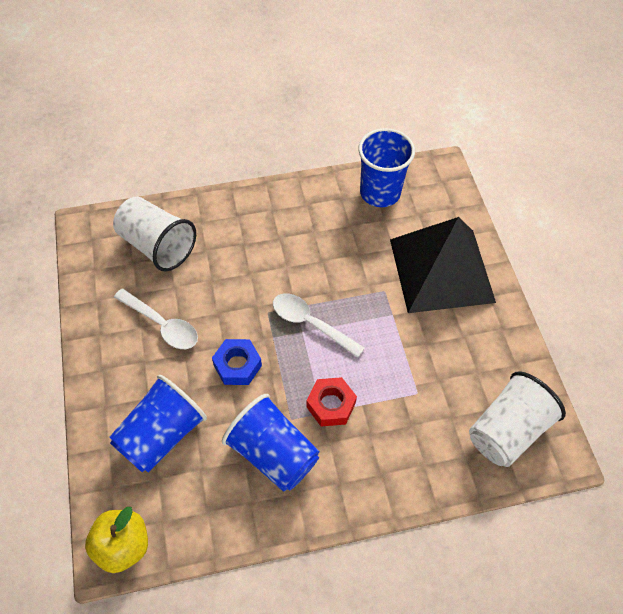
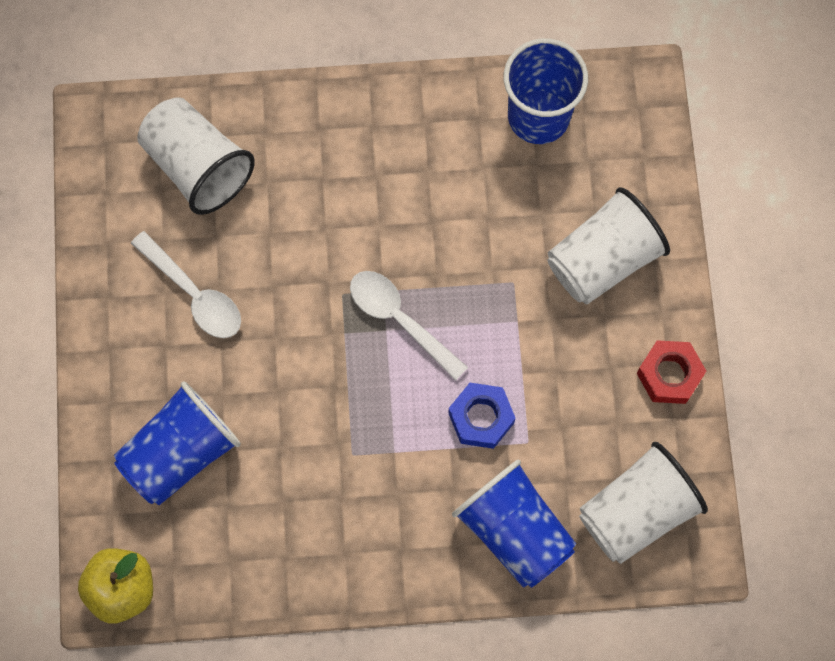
camera: 10 degrees right, 15 degrees up
(237, 365) = (291, 369): blue nut -> blue nut (481, 418)
(273, 453) = (322, 498): blue cup -> blue cup (514, 530)
(331, 405) = (408, 443): red nut -> red nut (669, 375)
(441, 270) = (602, 260): black pyramid -> white cup

